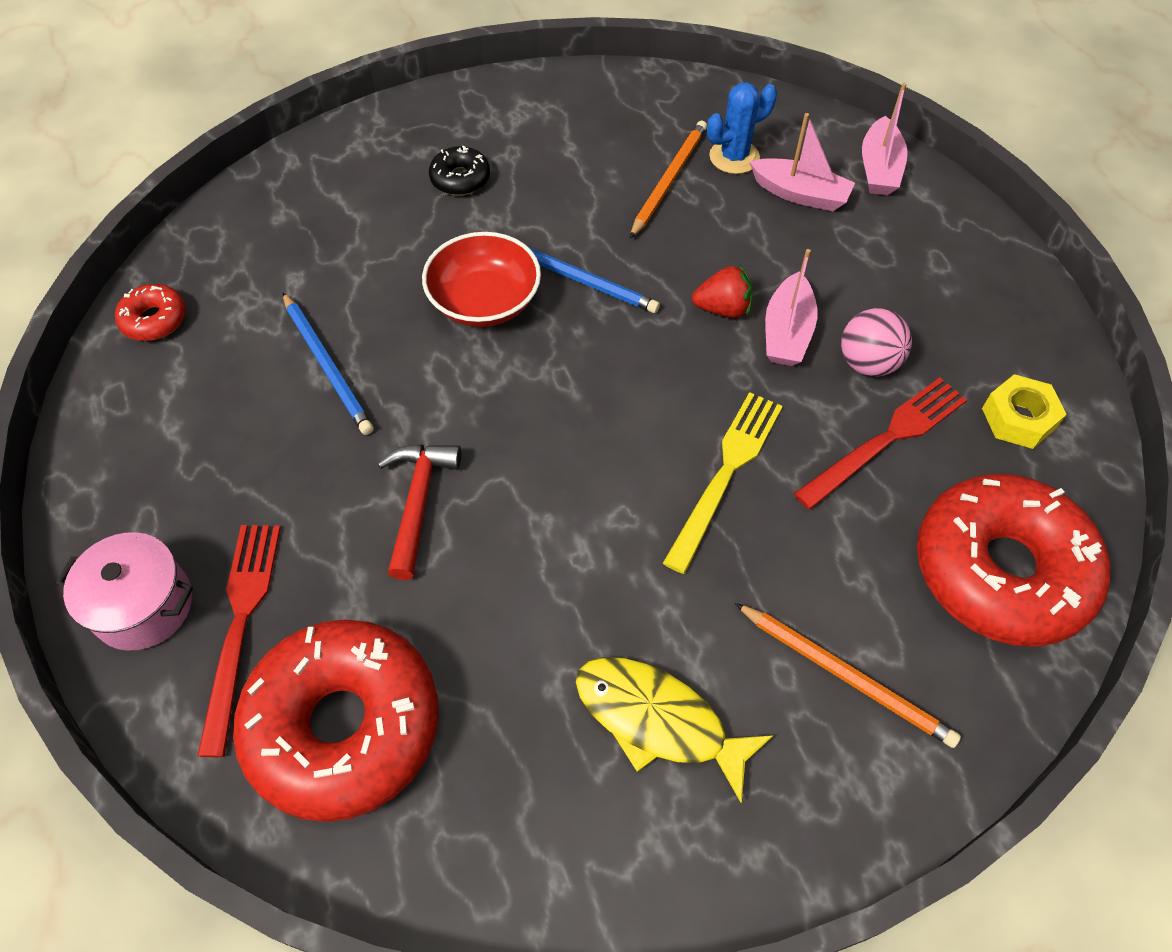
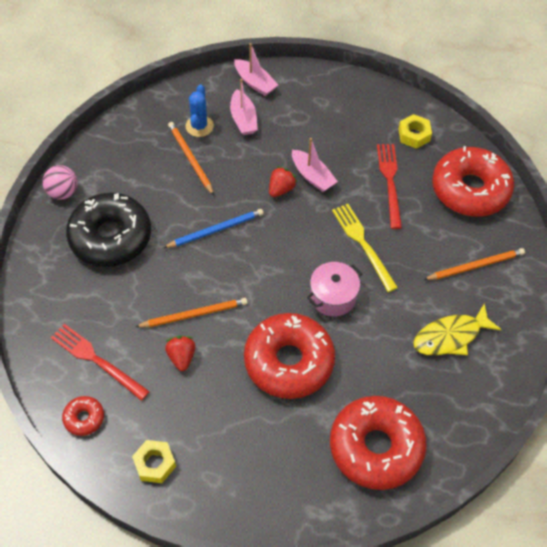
camera: 55 degrees left, 0 degrees up
(129, 439) = (154, 464): none -> yellow nut
(144, 606) = (258, 499): pink pot -> pink pot (333, 297)
(241, 624) = (298, 463): red fork -> red fork (97, 360)
(327, 366) = (181, 357): blue pencil -> red strawberry
(410, 338) = (194, 314): none -> orange pencil
(418, 502) = (289, 361): red hammer -> red donut
(460, 179) = (110, 237): black donut -> black donut, size x2.28
(484, 301) = (198, 273): red bowl -> none
(800, 194) = (243, 119): pink boat -> pink boat turned 105 degrees clockwise
(867, 363) = (350, 161): pink ball -> pink ball (63, 192)

